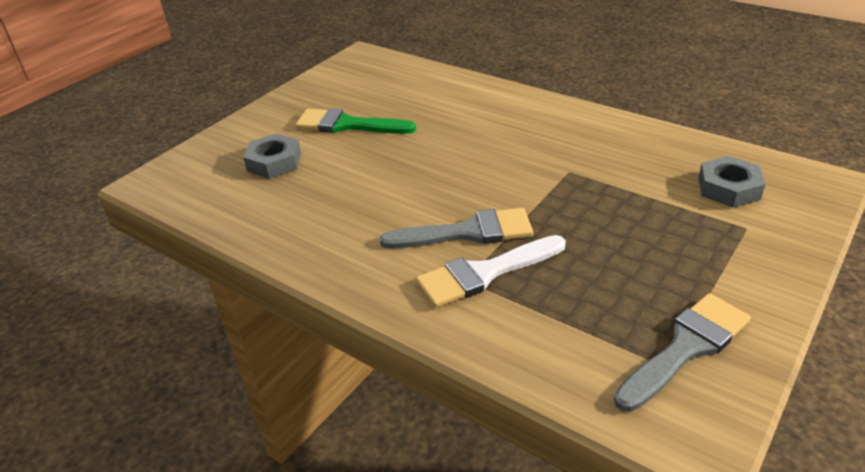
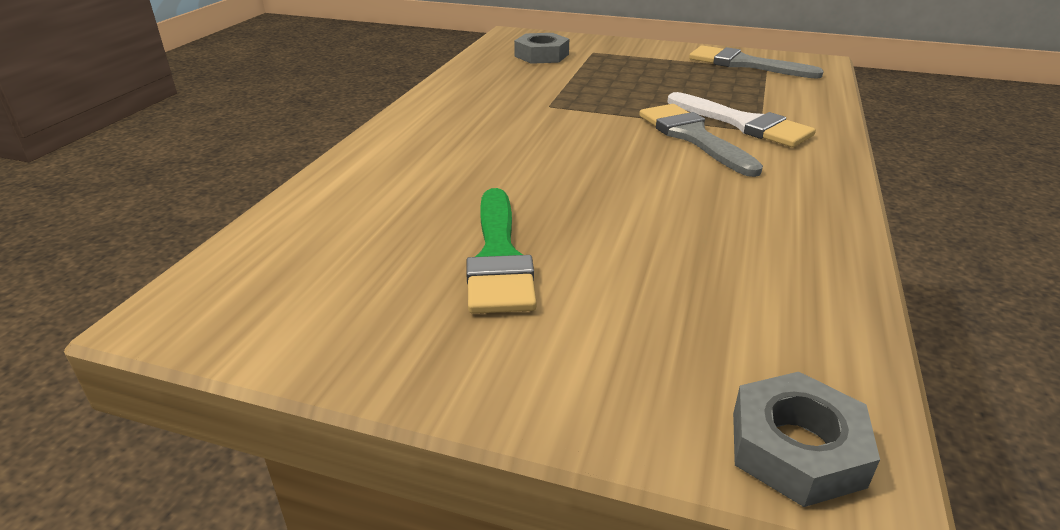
camera: 110 degrees left, 5 degrees down
(274, 162) = (656, 305): grey nut -> grey nut (796, 448)

